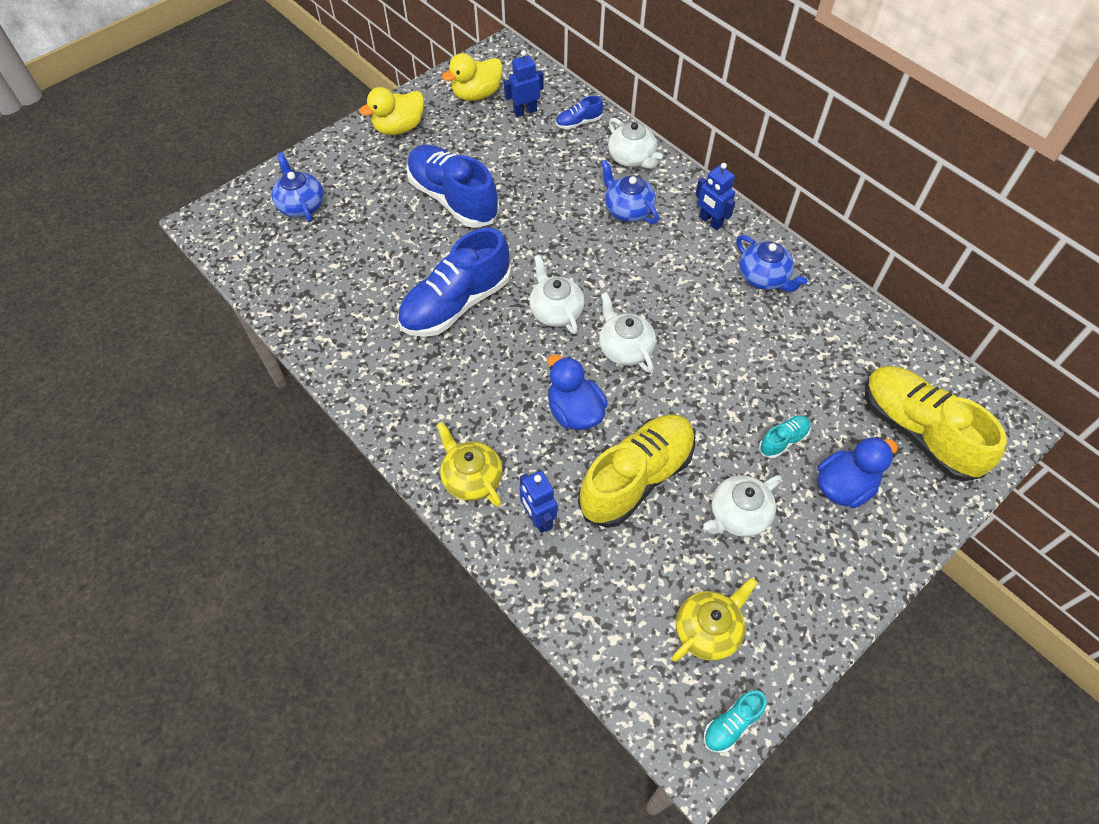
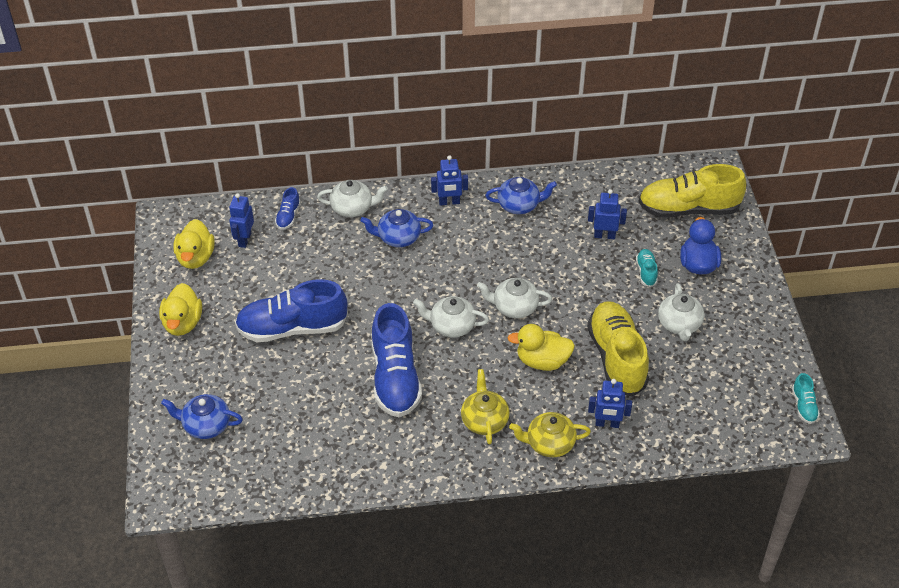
camera: 55 degrees left, 10 degrees down
(574, 412) = (542, 361): blue duck -> yellow duck
(708, 630) = (741, 383): yellow teapot -> yellow teapot (484, 420)
(797, 373) = (604, 235): none -> blue robot

